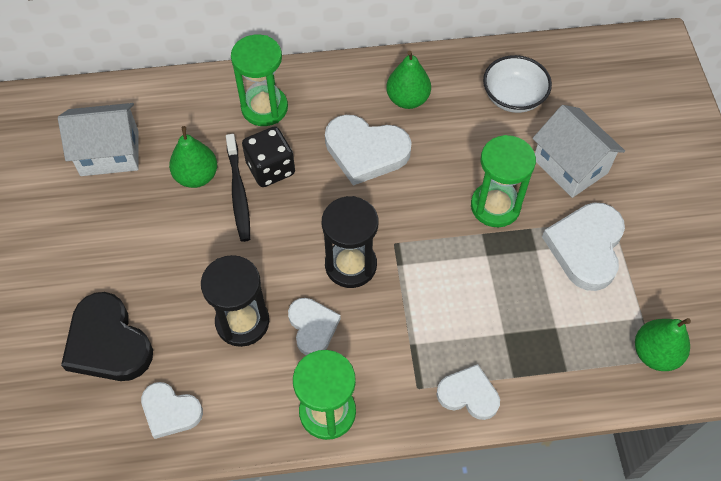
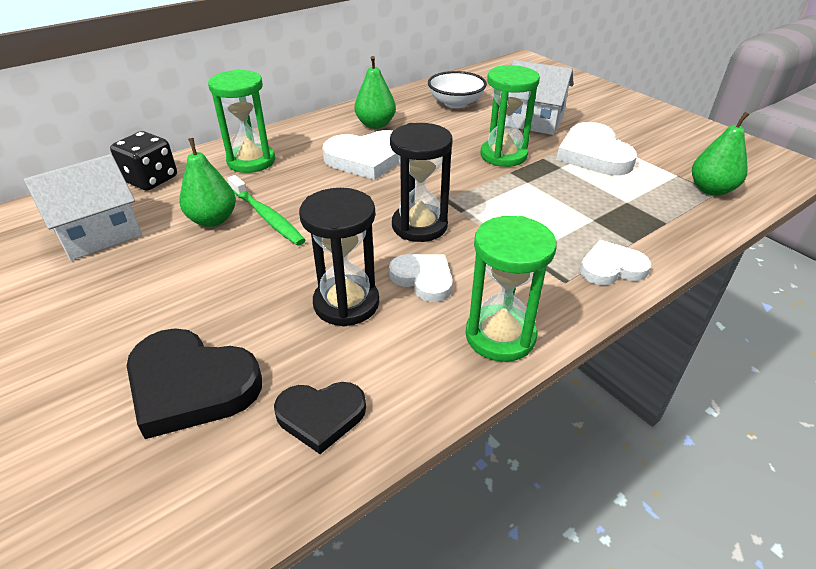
camera: 30 degrees left, 20 degrees down
(170, 411) = (321, 416): white heart -> black heart
(238, 192) = (266, 216): black toothbrush -> green toothbrush
(270, 168) = (287, 193): black dice -> black dice (151, 179)

